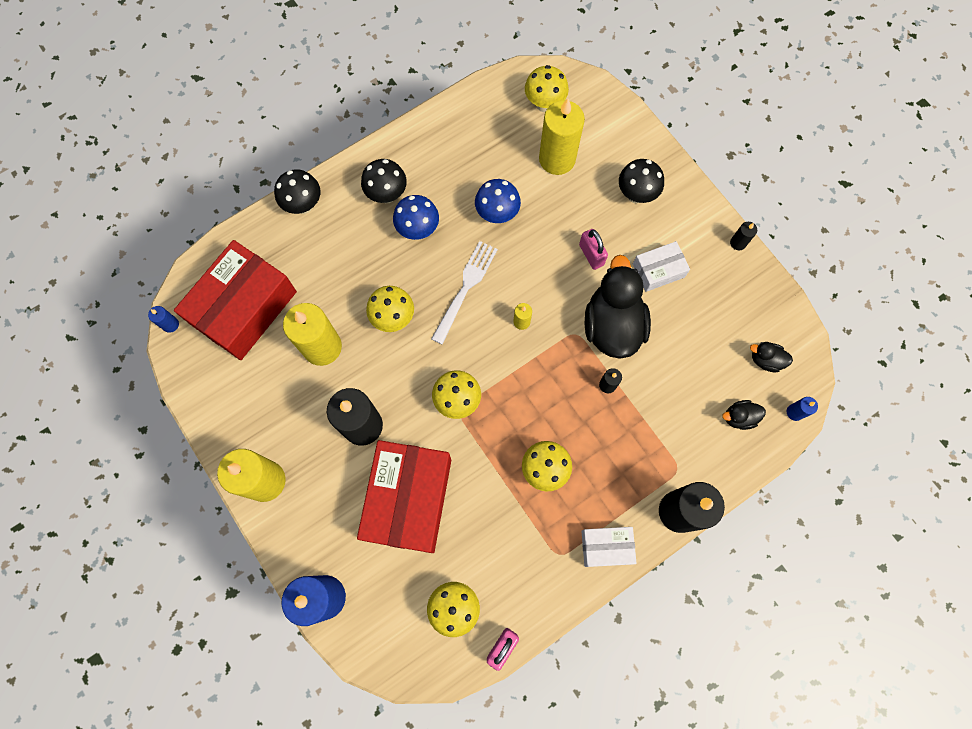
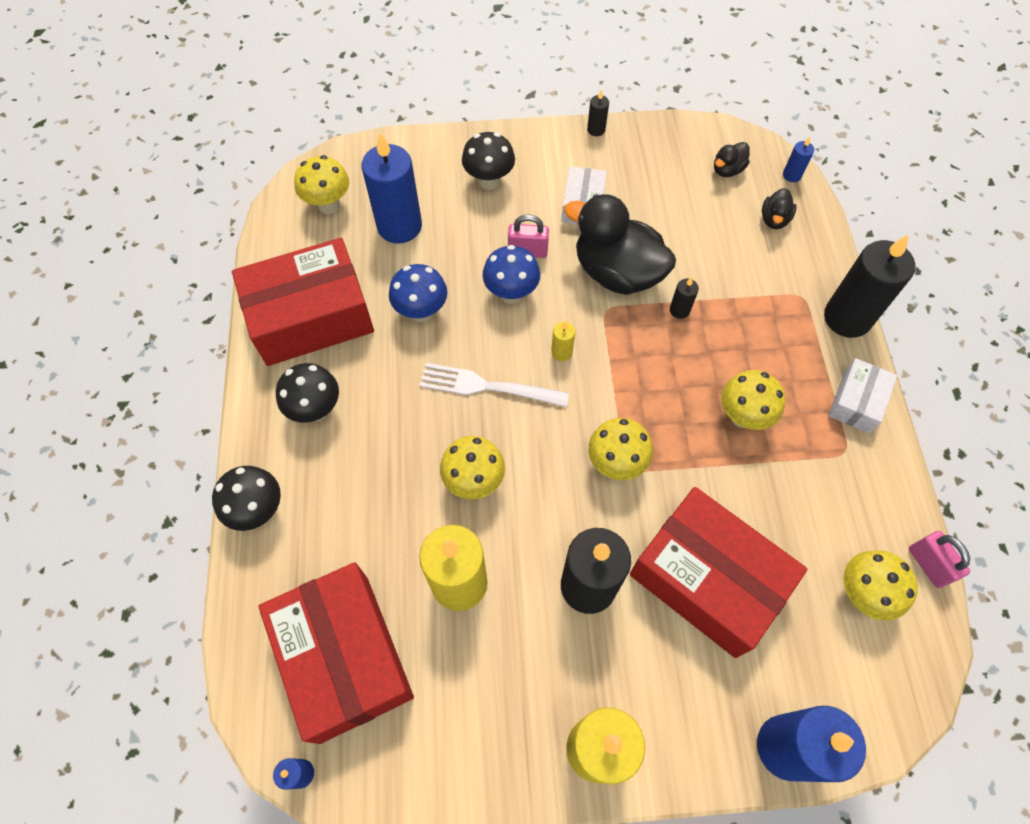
camera: 60 degrees left, 10 degrees down
(418, 230) = (383, 399): blue mushroom -> blue mushroom (511, 294)
(451, 149) = (311, 316): none -> red box
(465, 288) = (487, 386): white fork -> white fork turned 45 degrees counterclockwise
(557, 159) = (399, 226): yellow candle -> blue candle

